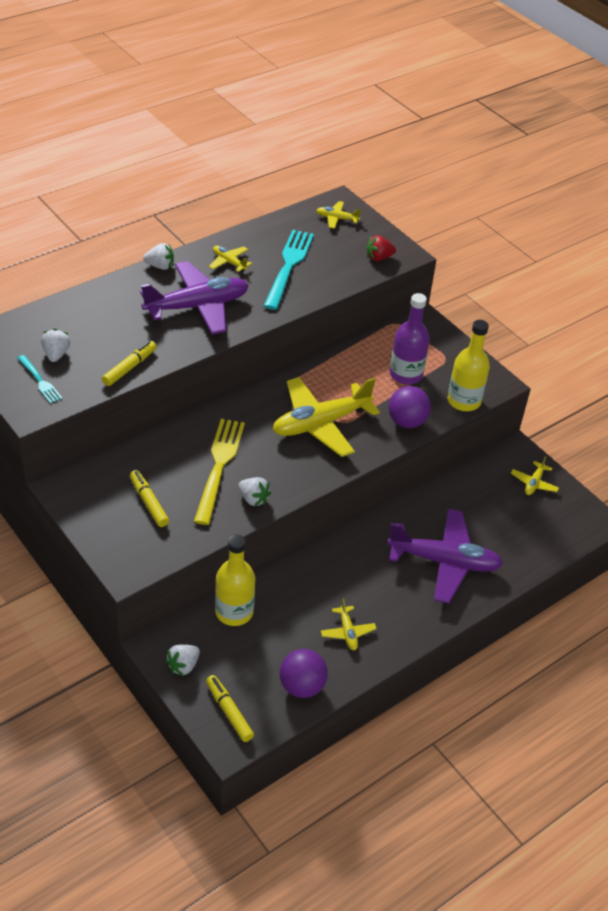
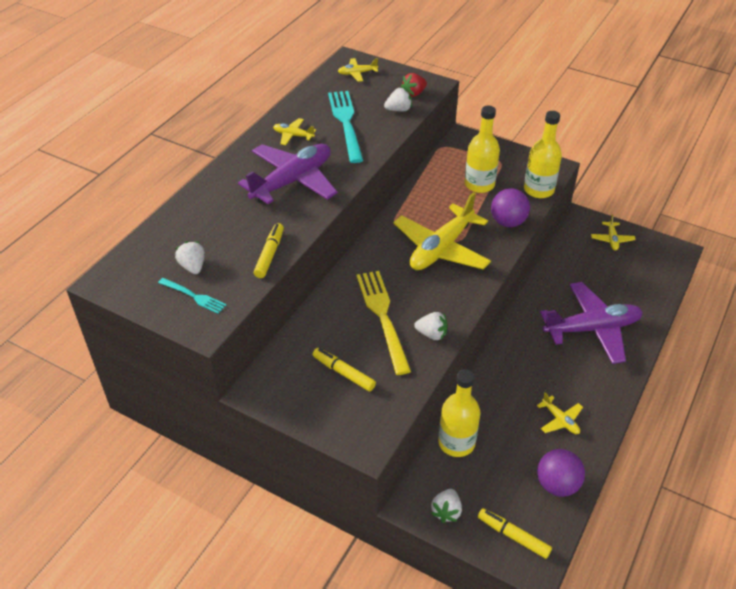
camera: 20 degrees left, 0 degrees up
(160, 266) = (235, 158): white strawberry -> white strawberry (398, 110)
(406, 374) = (479, 184): purple bottle -> yellow bottle

